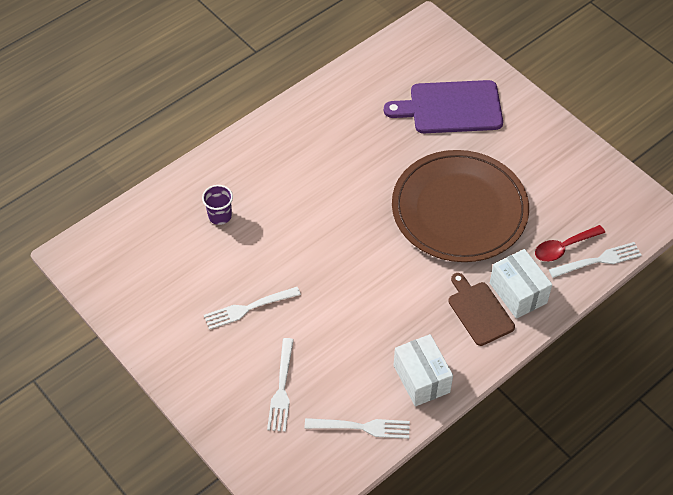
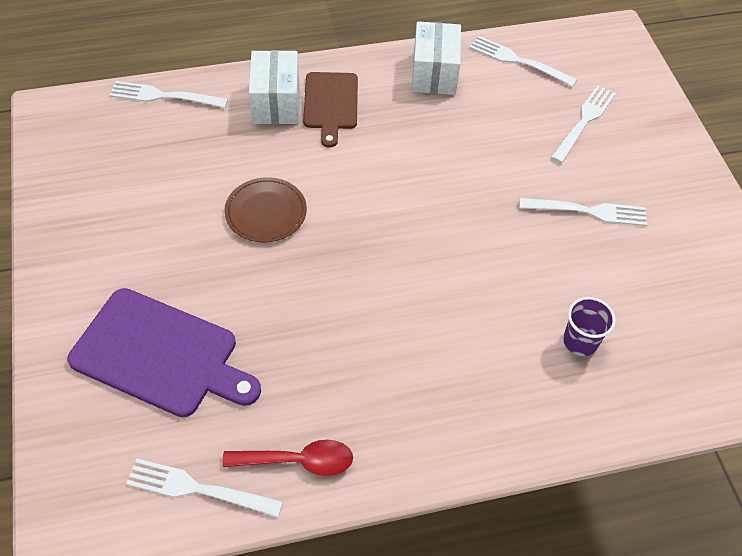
camera: 155 degrees left, 0 degrees up
(382, 63) = (198, 489): none -> white fork
(459, 209) = (266, 212): brown plate -> brown plate, size x0.43
(563, 247) = (187, 123): red spoon -> red spoon (298, 461)

